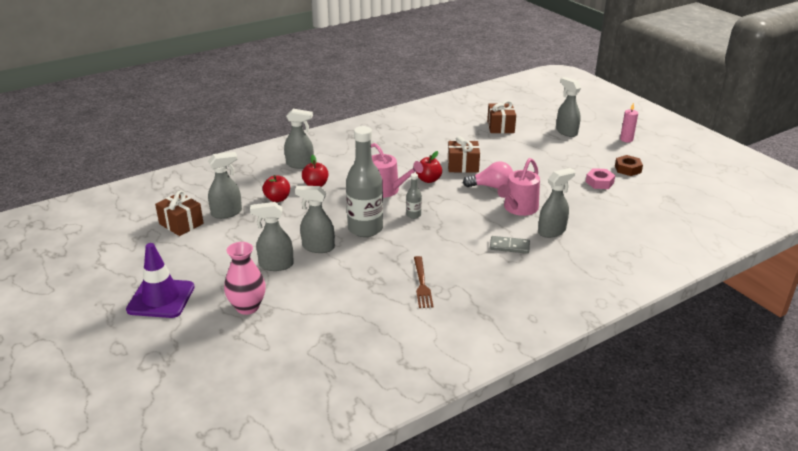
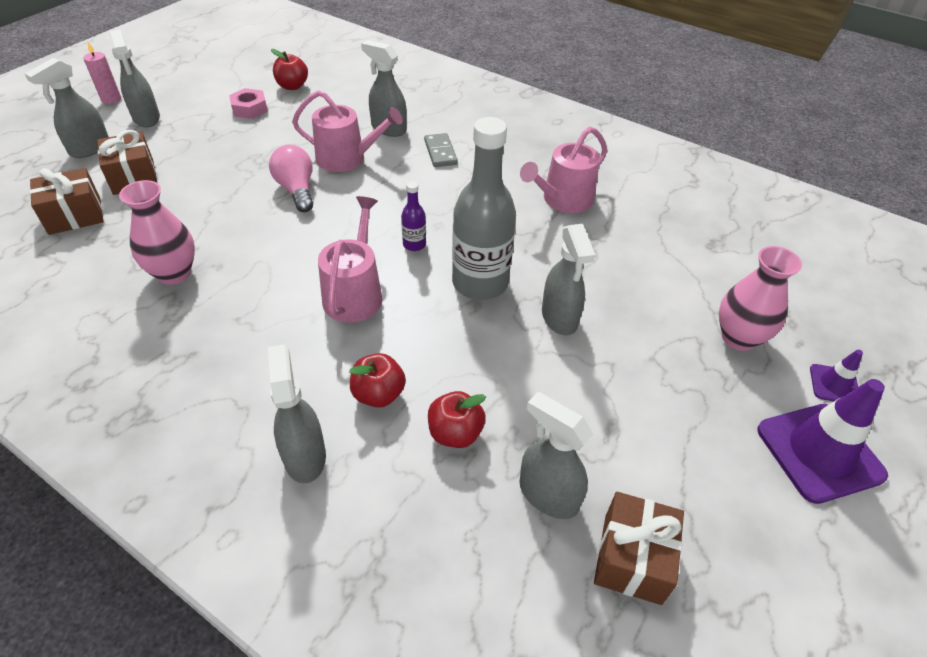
camera: 115 degrees left, 15 degrees up
(185, 328) = (834, 384): none -> purple traffic cone
(276, 265) = (634, 348): grey spray bottle -> grey spray bottle (146, 118)
(413, 215) = (414, 244): grey bottle -> purple bottle
(422, 284) = (563, 200): brown fork -> pink watering can
(428, 180) = (300, 255): red apple -> red apple (292, 86)
(436, 147) = (174, 273): none -> pink vase
(463, 166) = (238, 229): brown gift -> brown gift (133, 177)
(627, 169) = (205, 93): brown nut -> none

